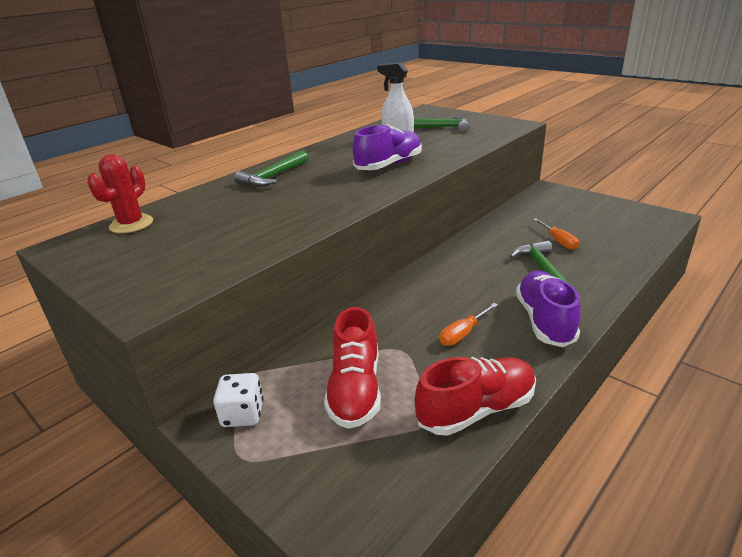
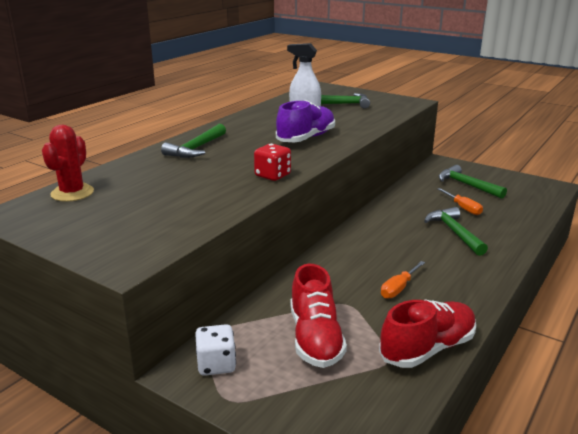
camera: 10 degrees left, 5 degrees down
(337, 207) = (272, 175): none -> red dice
(544, 320) = (467, 275): purple shoe -> none
(569, 215) = (467, 185): none -> green hammer

